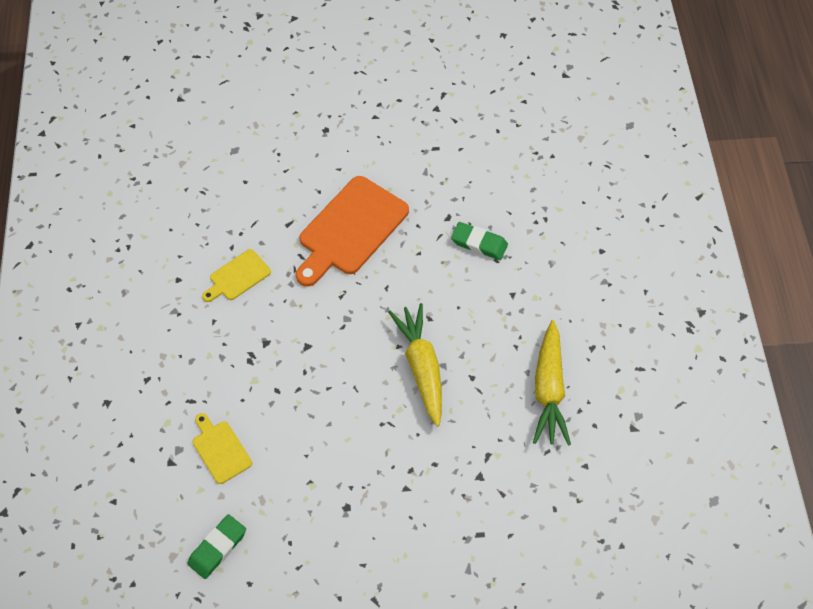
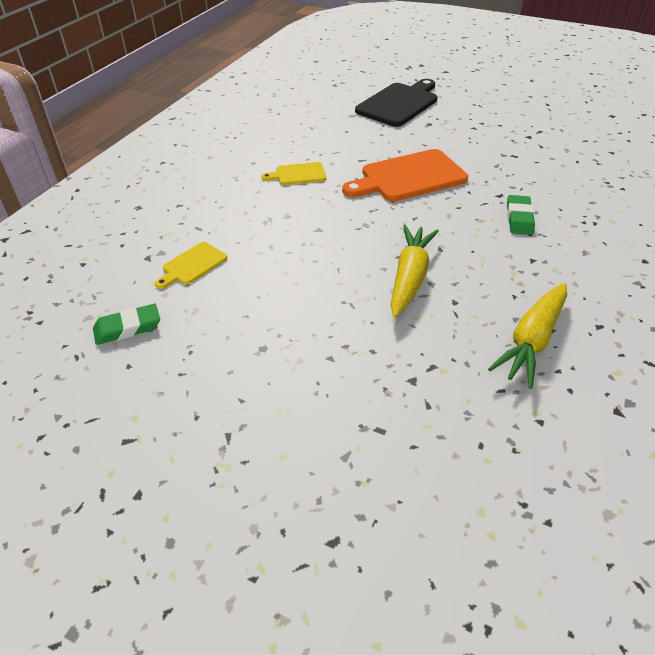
camera: 30 degrees right, 15 degrees down
(220, 449) = (192, 265): yellow cutting board -> yellow cutting board turned 135 degrees counterclockwise
(274, 106) = (399, 104): none -> black cutting board
(479, 243) = (519, 218): green eraser -> green eraser turned 45 degrees clockwise

